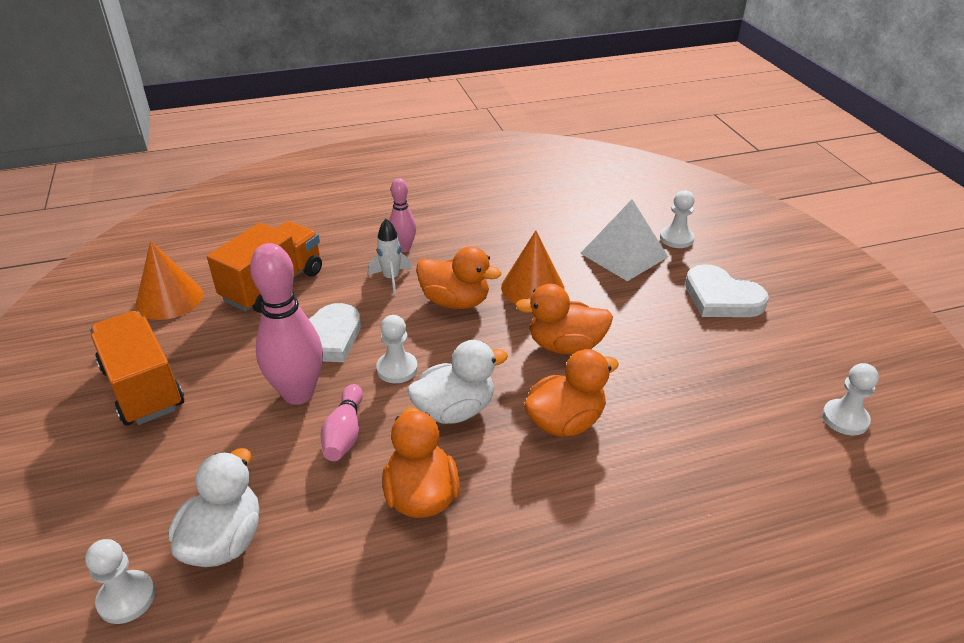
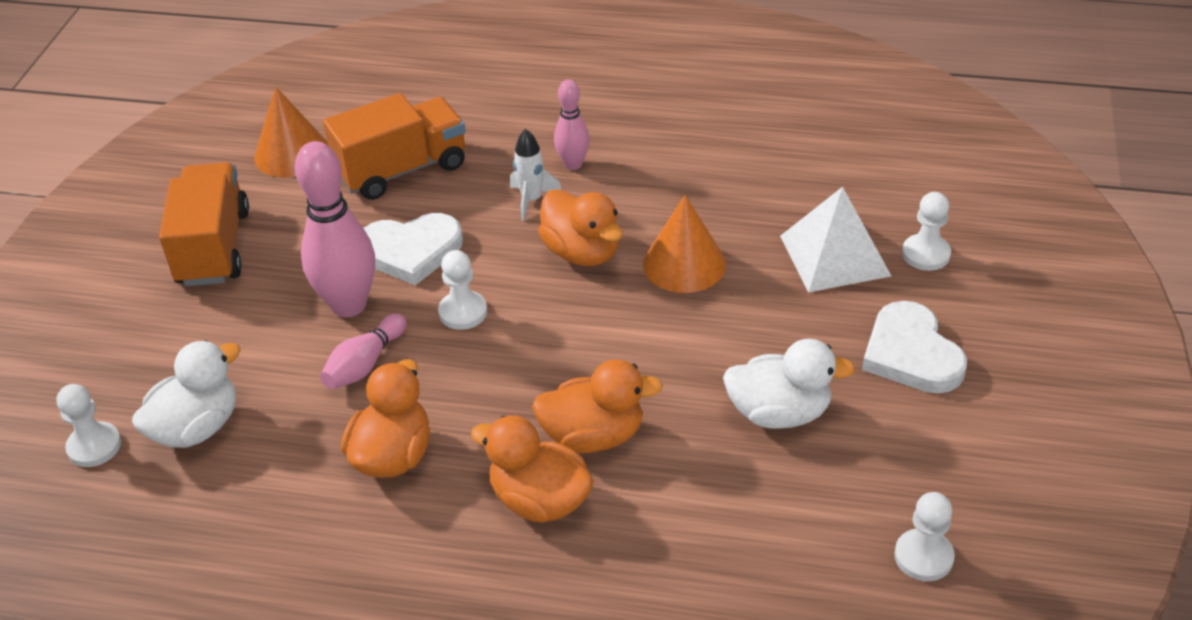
camera: 30 degrees right, 5 degrees up
(455, 410) = (489, 380): white duck -> white duck (779, 413)
(565, 346) = (664, 349): orange duck -> orange duck (539, 500)

